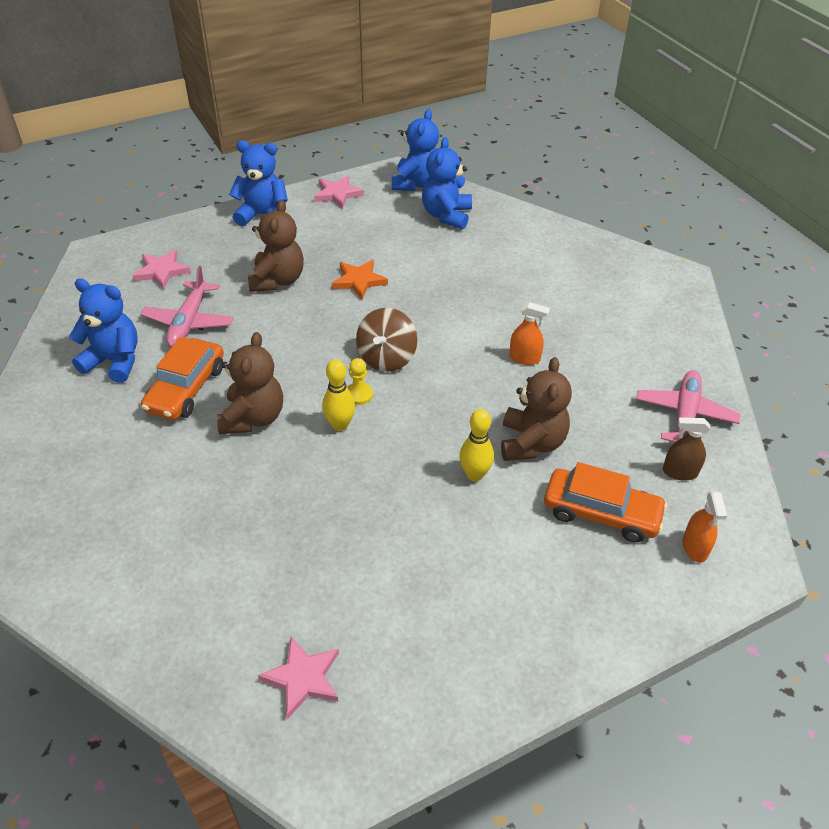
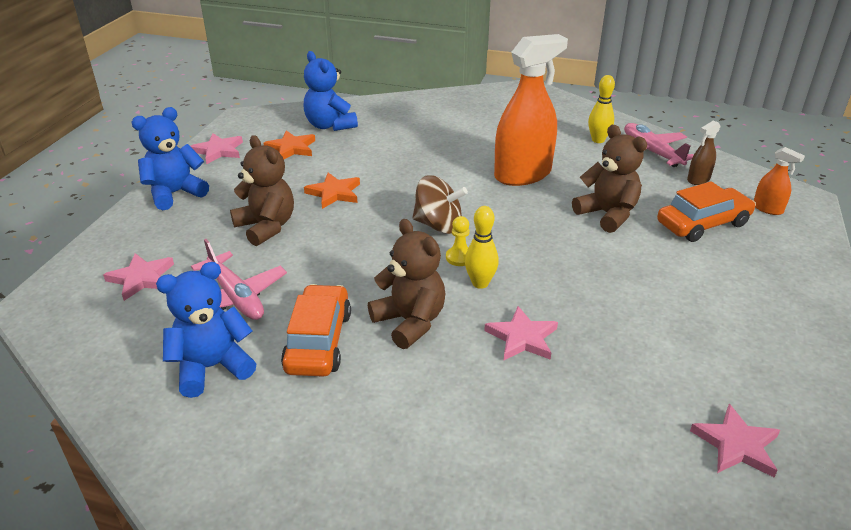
camera: 45 degrees left, 10 degrees down
(186, 389) = (318, 341): orange car -> orange car turned 150 degrees counterclockwise
(300, 486) = (522, 338): none -> pink star
(386, 358) = (438, 225): brown spinning top -> brown spinning top turned 45 degrees counterclockwise
(388, 221) = (291, 148): none -> orange star
(416, 184) = (272, 118): blue teddy bear -> none
(474, 474) = (610, 252): yellow bowling pin -> yellow bowling pin (598, 140)
(524, 358) = (523, 174): orange spray bottle -> orange spray bottle, size x2.24

